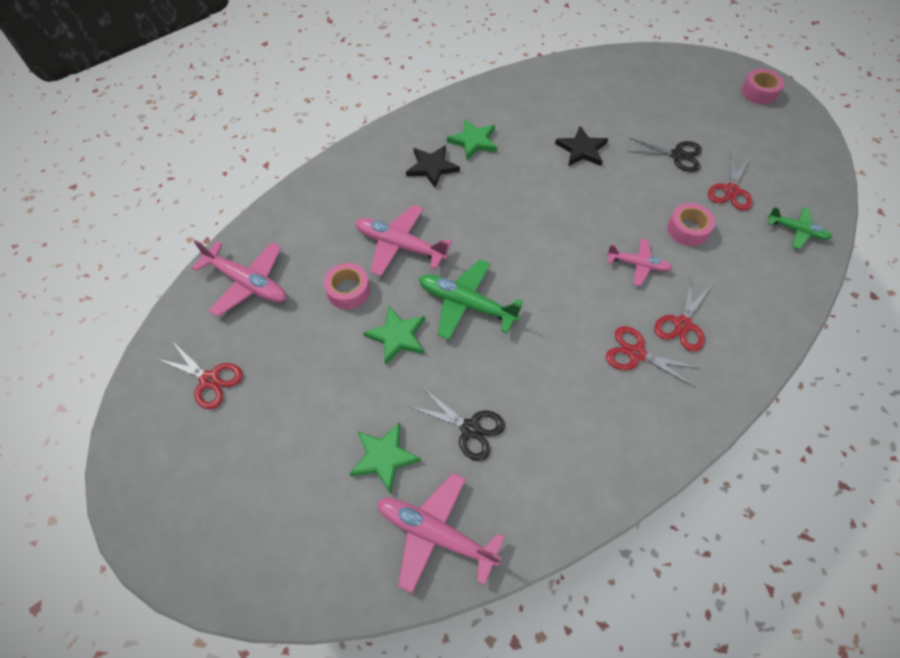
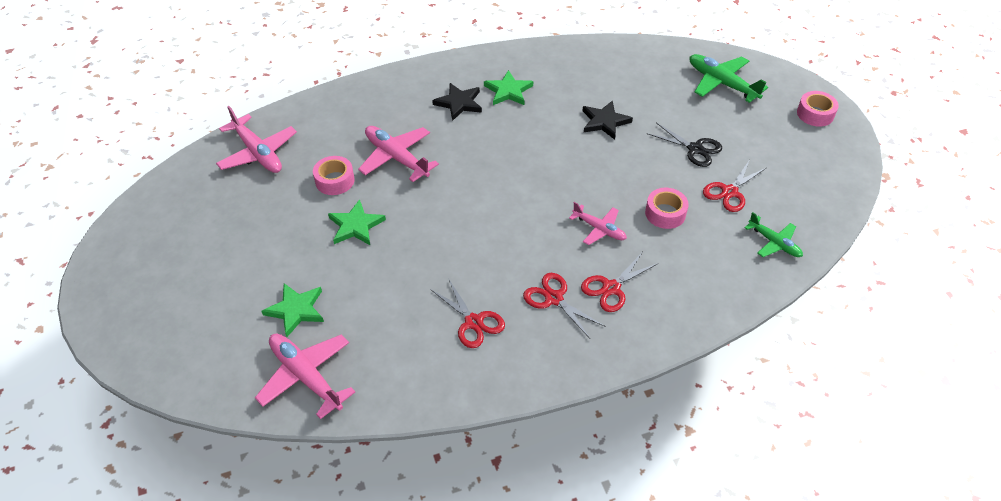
camera: 20 degrees right, 10 degrees down
(209, 380) = (193, 215): red scissors -> red scissors (473, 322)
(466, 304) = (427, 218): green plane -> green plane (722, 83)
(470, 428) = (376, 311): black scissors -> none

